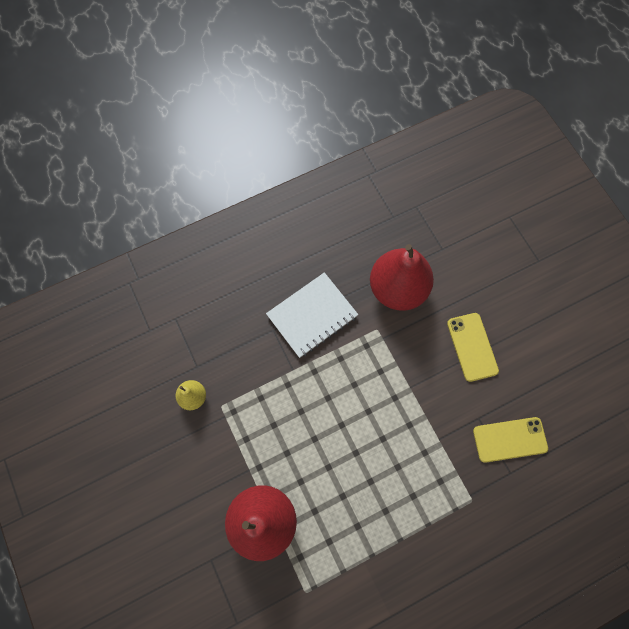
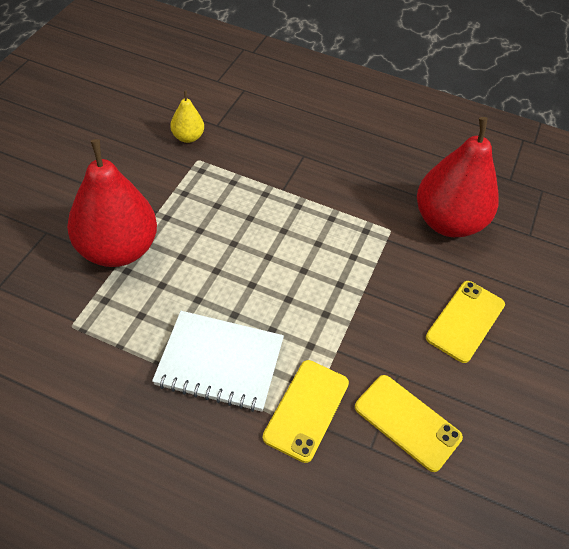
camera: 45 degrees right, 20 degrees down
(312, 316) = (347, 174): white notebook -> white notebook (219, 362)
(464, 490) = (306, 410): none -> yellow phone

